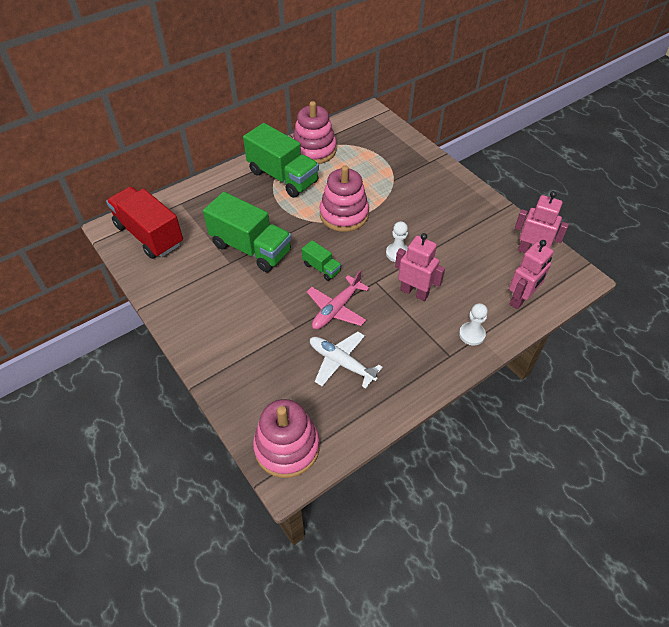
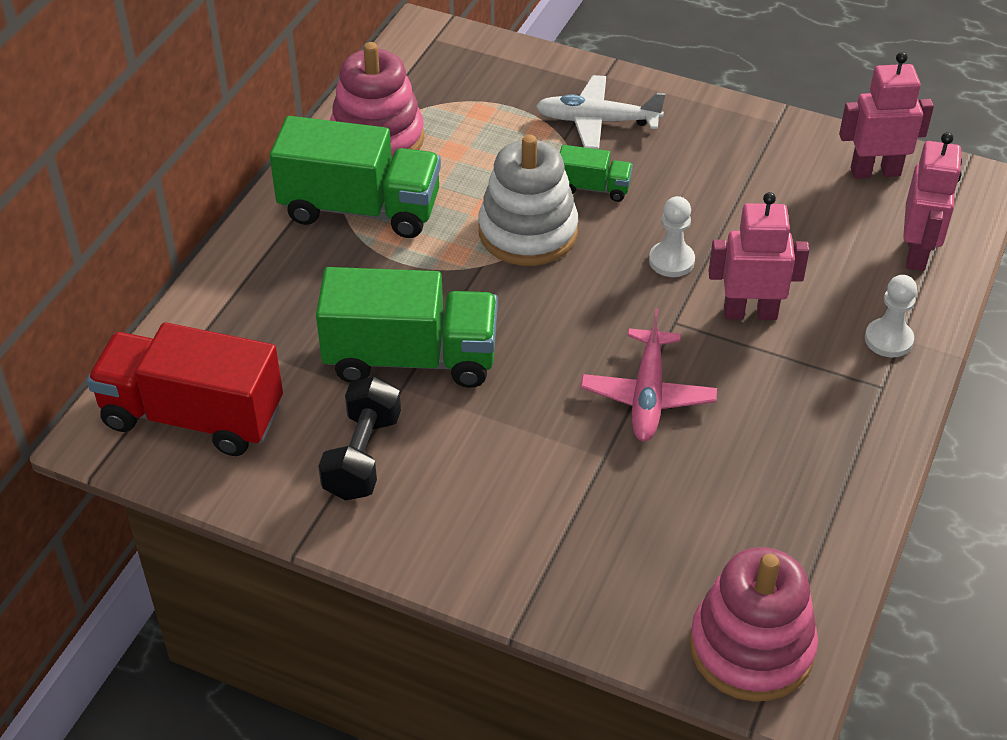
camera: 30 degrees left, 5 degrees down
(198, 281) = (362, 456): none -> black dumbbell
(321, 268) = (565, 339): green truck -> green truck (593, 188)
(342, 363) = (728, 476): white plane -> white plane (597, 121)
(344, 214) = (528, 232): pink stacking toy -> white stacking toy

